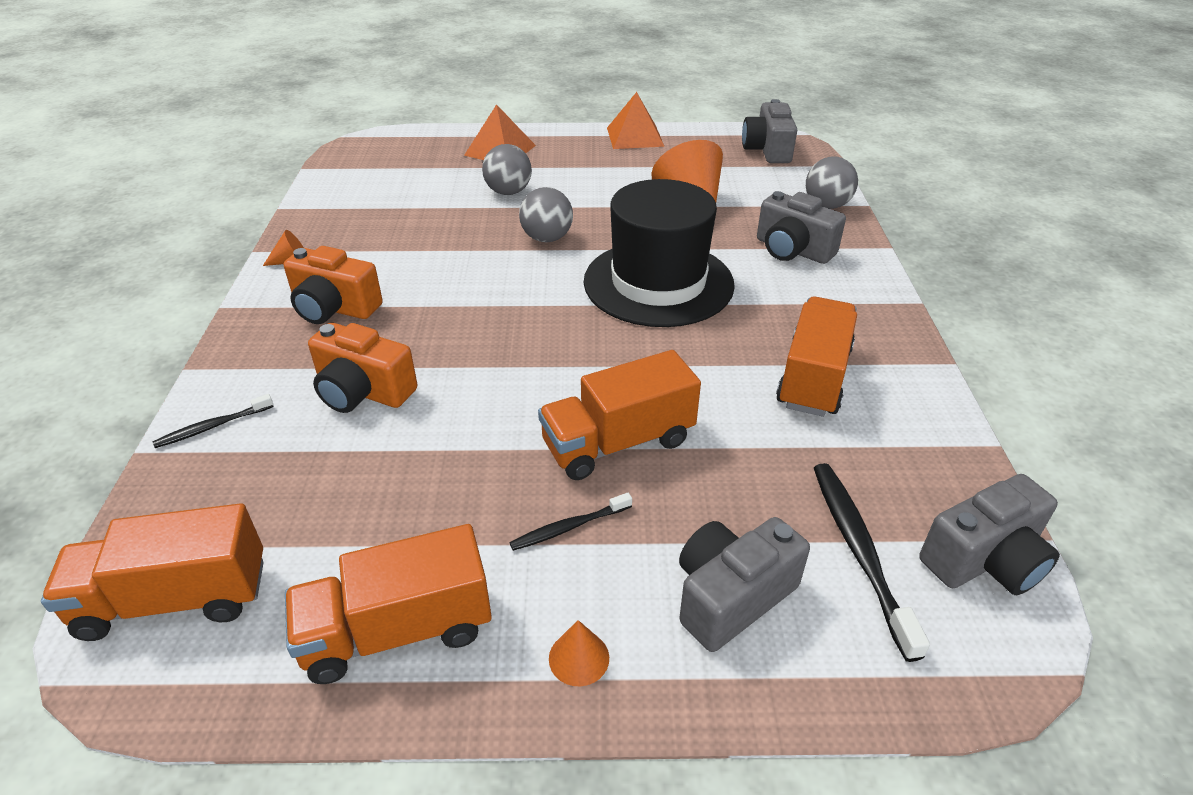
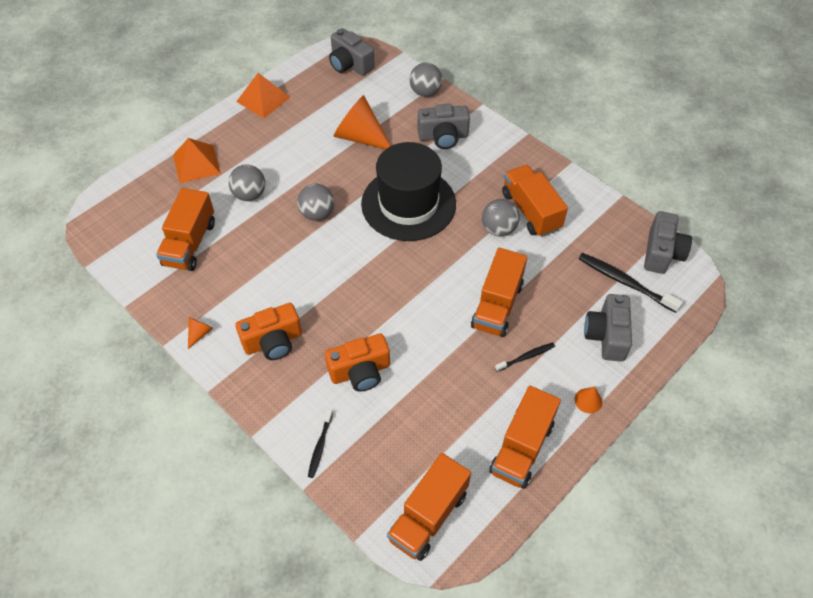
camera: 45 degrees left, 15 degrees up
(399, 197) = (190, 243): none -> orange truck
(569, 527) = (526, 357): black toothbrush -> black toothbrush turned 135 degrees counterclockwise
(739, 368) = (498, 229): none -> grey ball

